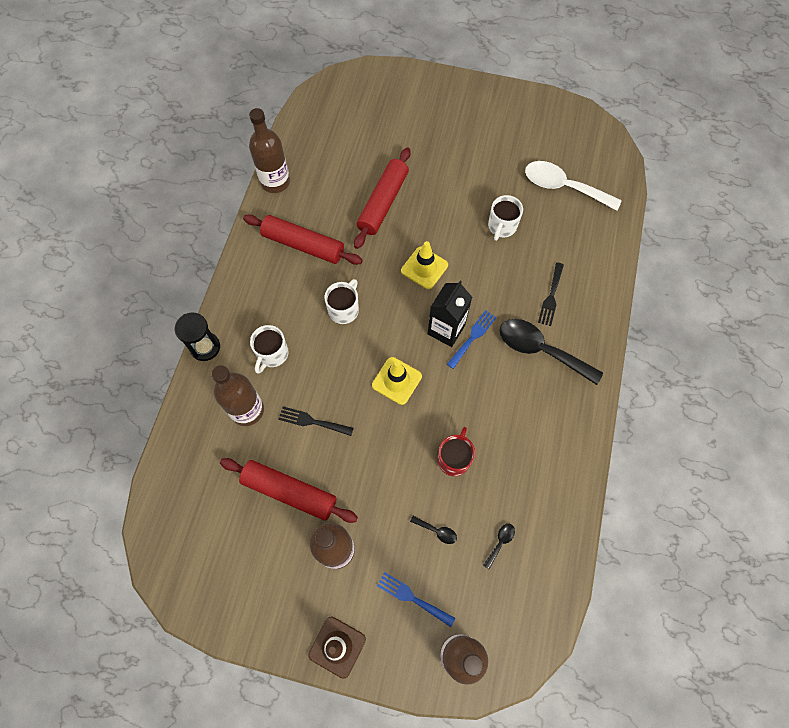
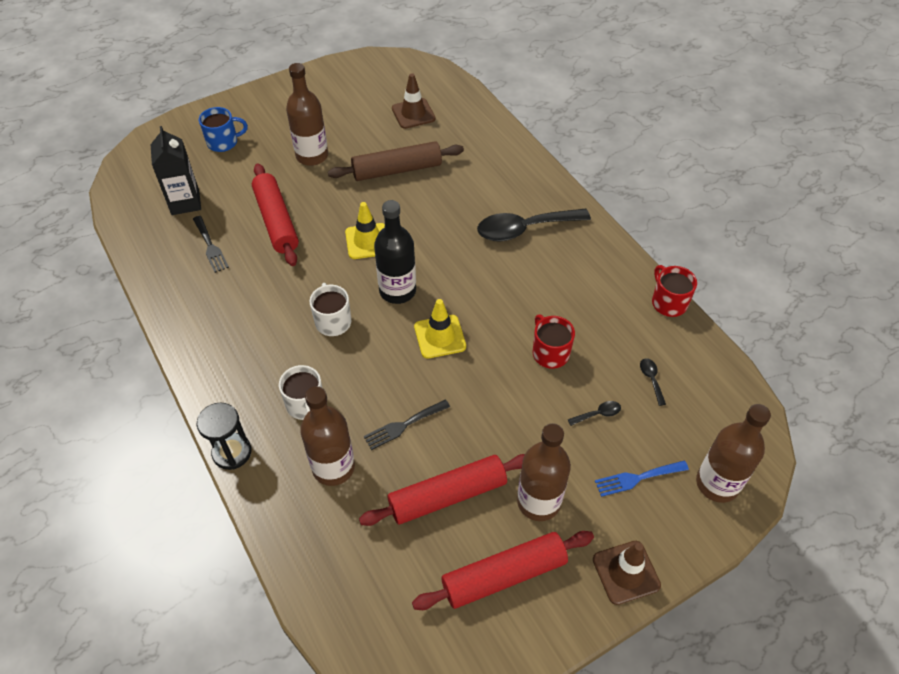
camera: 45 degrees left, 15 degrees down
(275, 182) = (152, 274): brown bottle -> brown bottle (312, 156)
(303, 245) = (237, 302): red rolling pin -> red rolling pin (504, 575)
(405, 323) = (397, 291): none -> black bottle
(409, 111) = (223, 142): none -> blue mug
(446, 329) = (436, 270): black carton -> black carton (185, 202)
(473, 337) = (464, 259): blue fork -> none
(502, 226) = (397, 170): white mug -> brown rolling pin
(551, 297) = (490, 189): black fork -> black fork (210, 246)
(563, 187) = (413, 113): white spoon -> brown traffic cone
(580, 500) = (668, 302): none -> red mug

